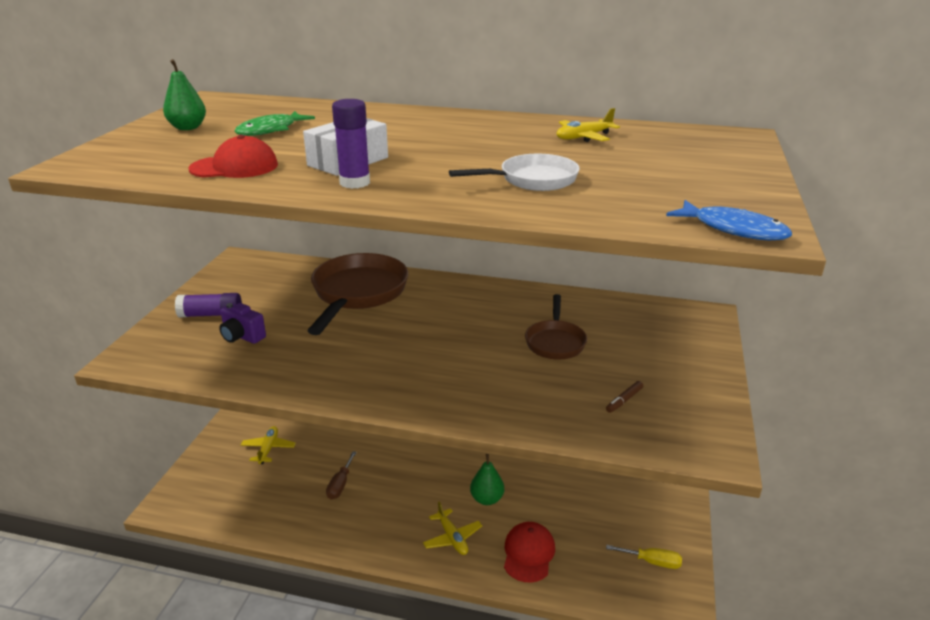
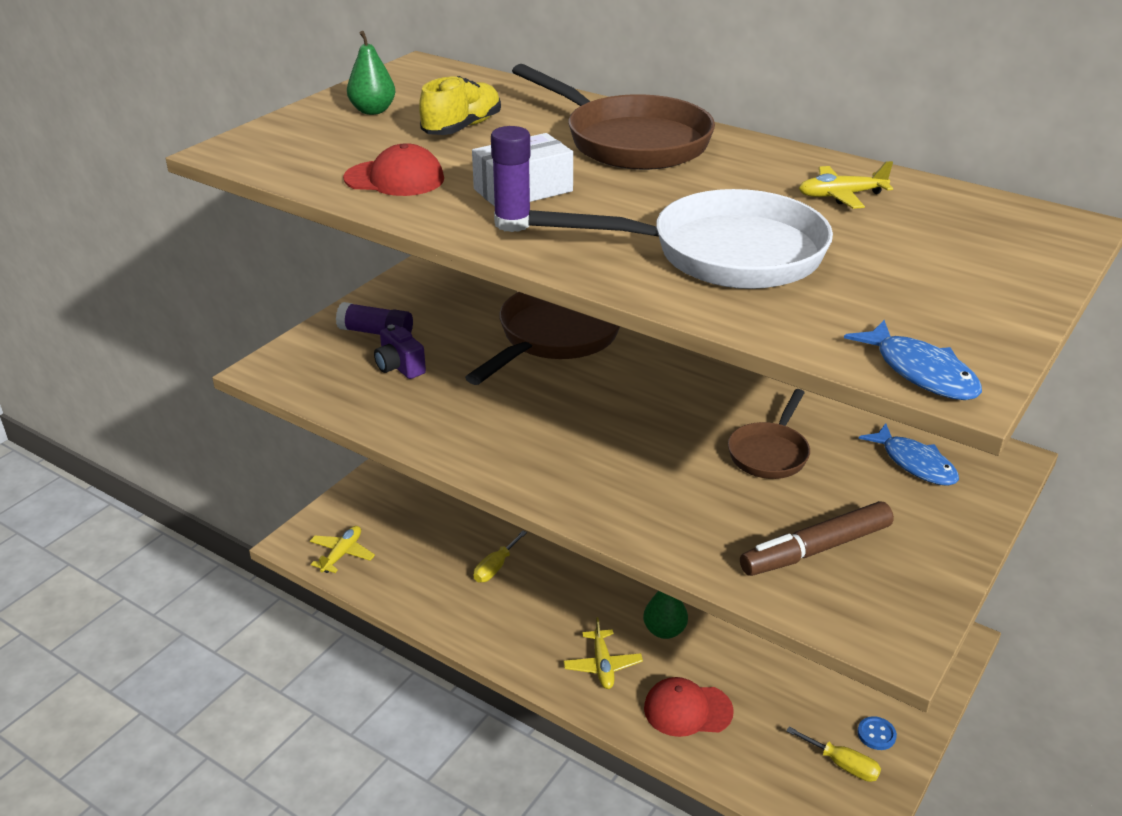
camera: 20 degrees right, 5 degrees up
(268, 449) = (428, 503): yellow plane -> yellow plane (342, 554)
(270, 130) = (462, 128): green fish -> yellow shoe
(340, 484) = (495, 567): brown screwdriver -> yellow screwdriver
(408, 124) = (629, 141): none -> brown pan
(528, 553) = (687, 710): red cap -> red cap turned 120 degrees counterclockwise
(532, 180) = (723, 254): white pan -> white pan, size x1.76
(624, 400) = (816, 549): brown marker -> brown marker, size x2.33
(654, 329) = (914, 463): none -> blue fish
(664, 533) = (876, 734): none -> blue button

